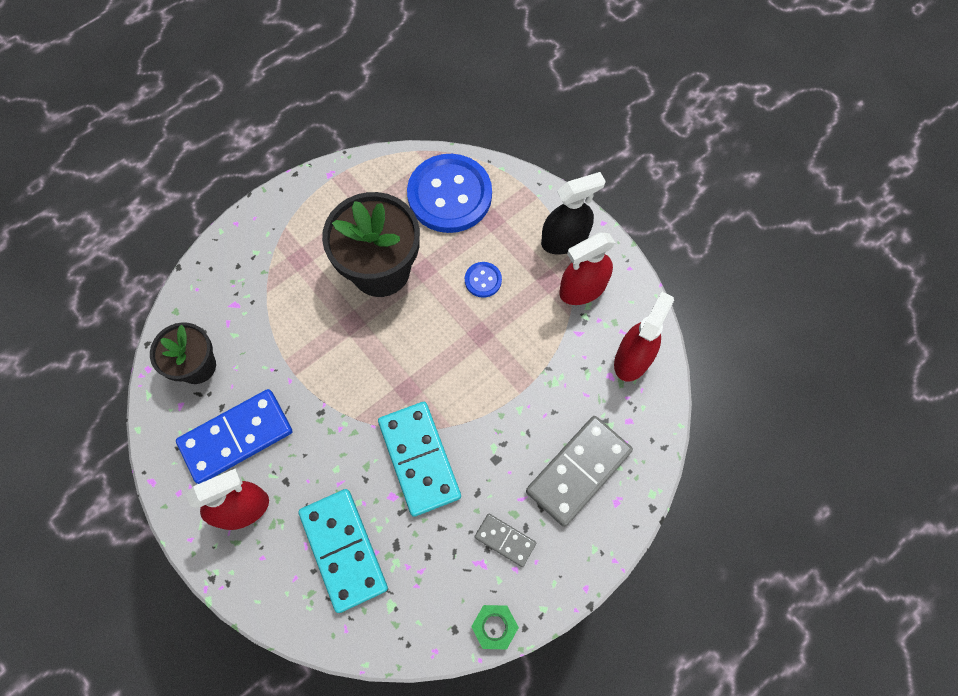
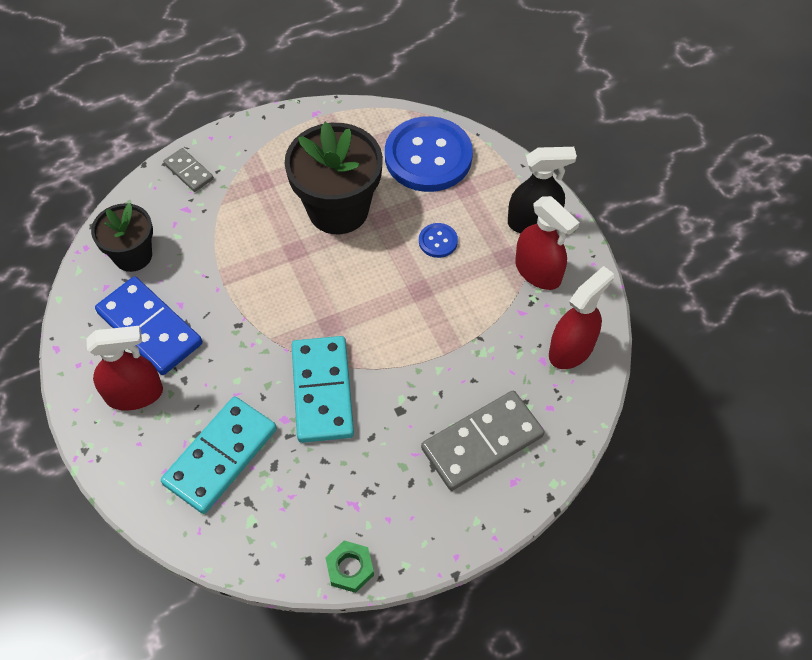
camera: 15 degrees right, 10 degrees down
(236, 437) = (149, 328): blue domino -> blue domino turned 60 degrees clockwise
(344, 550) = (221, 456): turquoise domino -> turquoise domino turned 45 degrees clockwise
(505, 540) = (386, 488): grey domino -> grey domino (189, 171)
(582, 289) = (538, 272): red spray bottle -> red spray bottle turned 120 degrees counterclockwise

